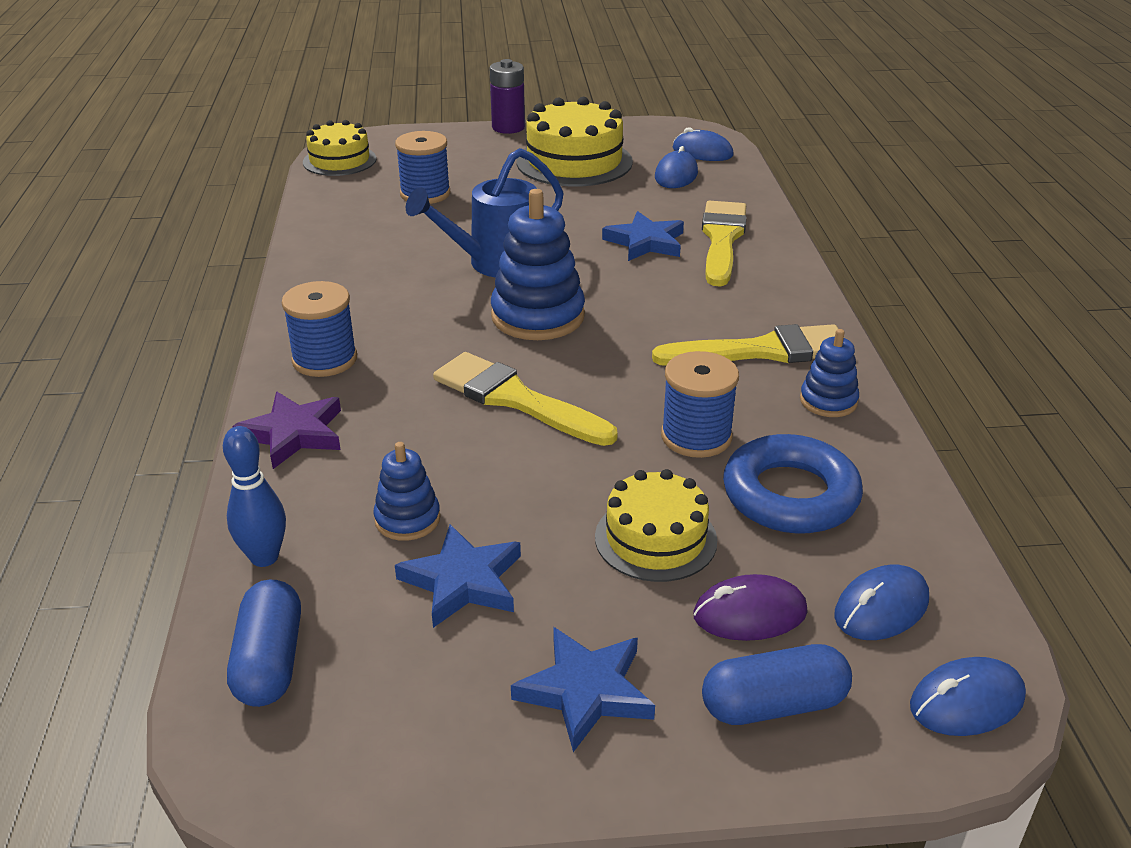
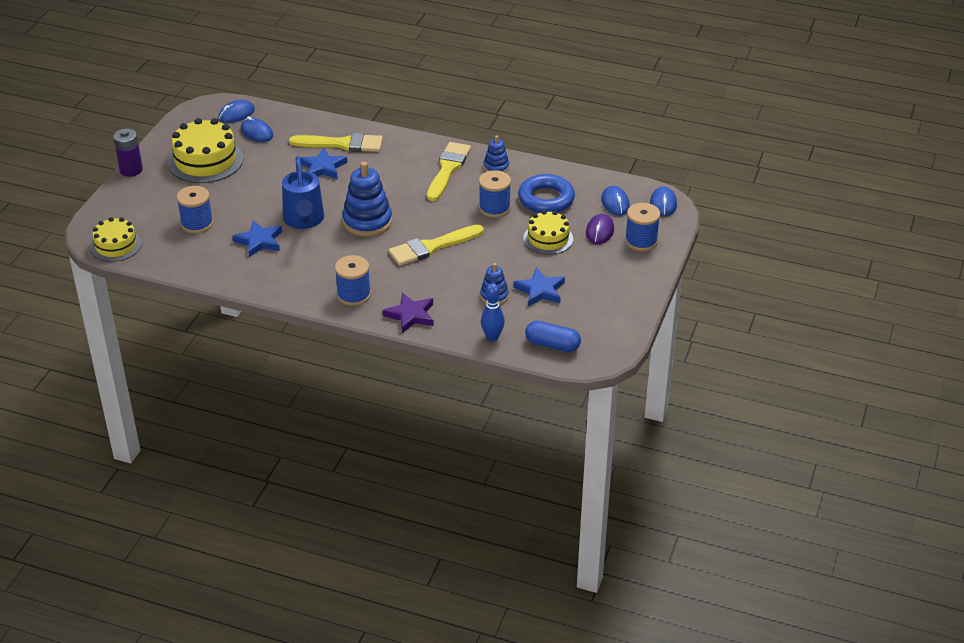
camera: 65 degrees left, 5 degrees up
(585, 691) = (611, 277): blue star -> blue star (259, 241)
(722, 240) = (341, 144): yellow brush -> yellow brush turned 150 degrees clockwise
(773, 704) = (641, 241): blue capsule -> blue spool

